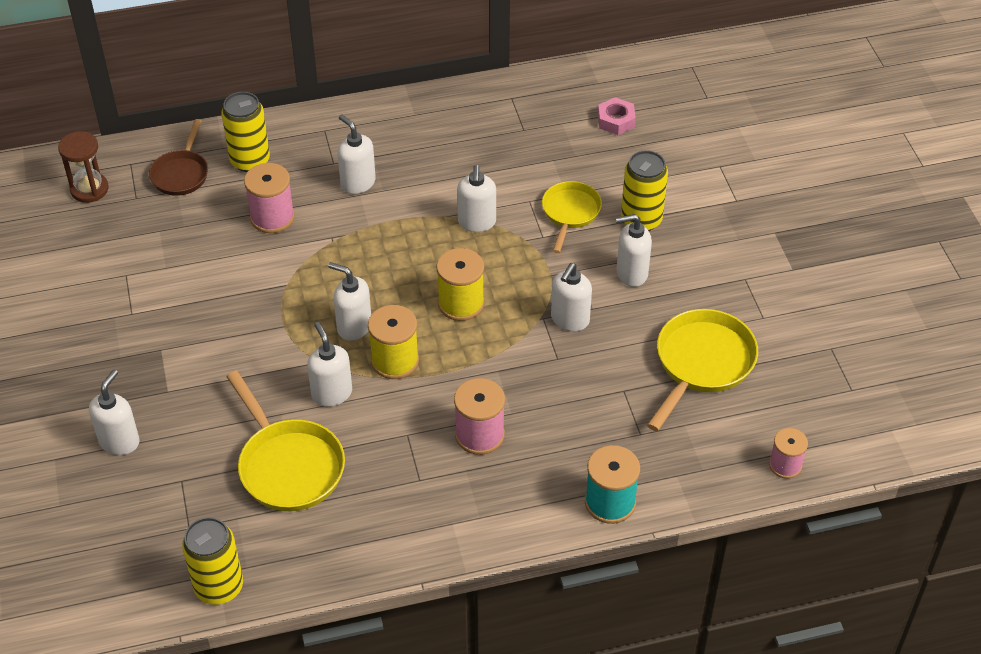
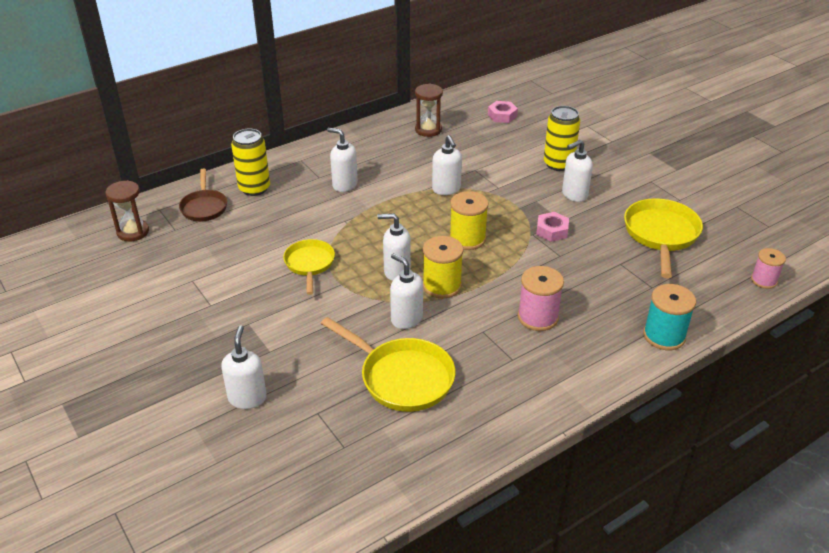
camera: 20 degrees left, 10 degrees down
(219, 587) = (396, 485): yellow can -> none
(272, 217) = (291, 218): pink spool -> none
(506, 121) = (428, 130): none -> brown hourglass
(569, 320) = (552, 231): white soap dispenser -> pink nut
(570, 213) = (508, 170): yellow pan -> yellow pan (309, 264)

